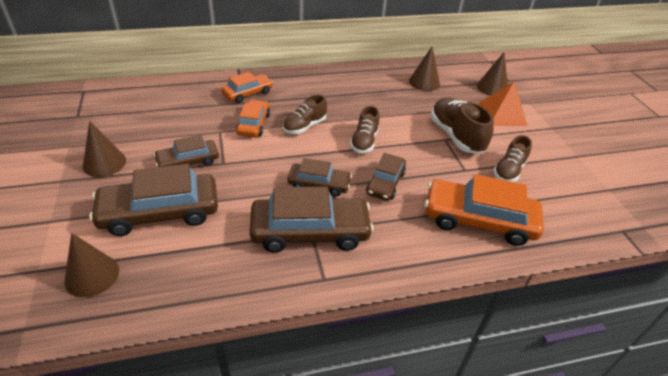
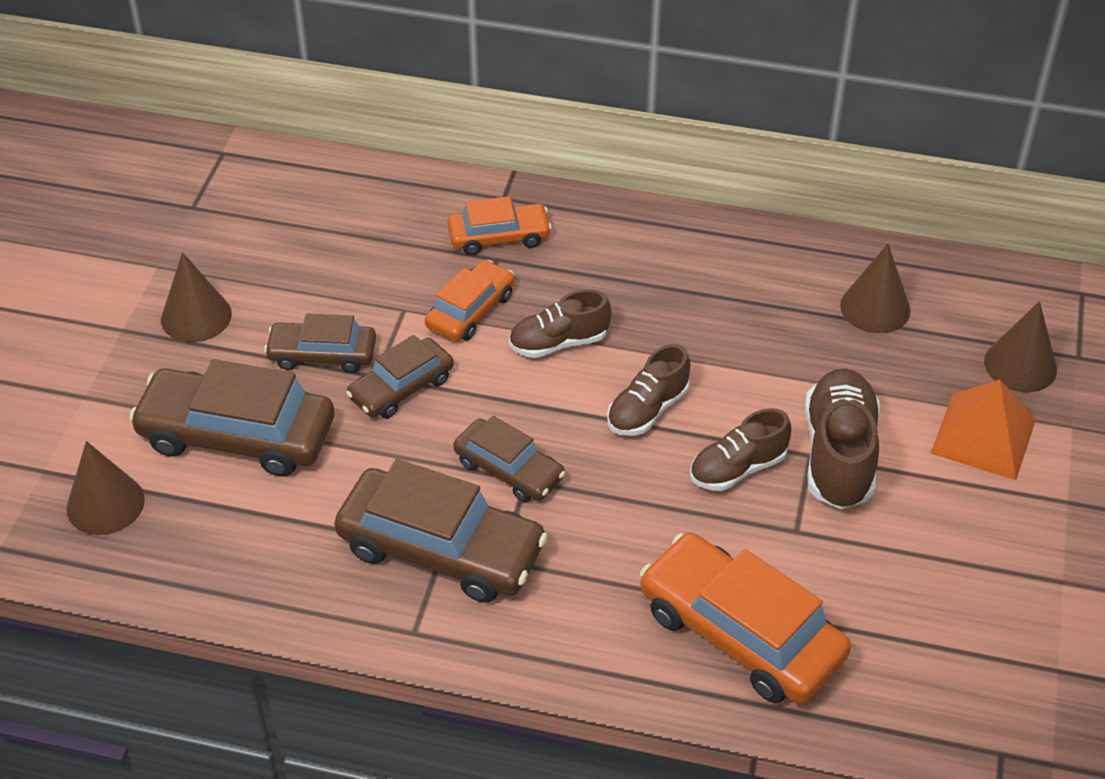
camera: 30 degrees right, 5 degrees up
(385, 183) = (626, 506): brown car -> brown car (401, 388)
(508, 171) = (882, 562): brown shoe -> brown shoe (737, 468)

